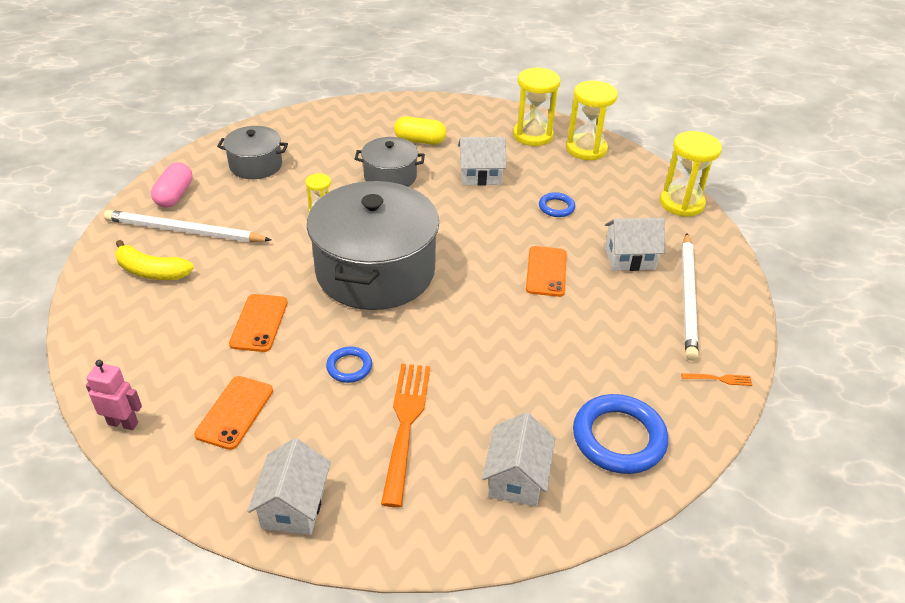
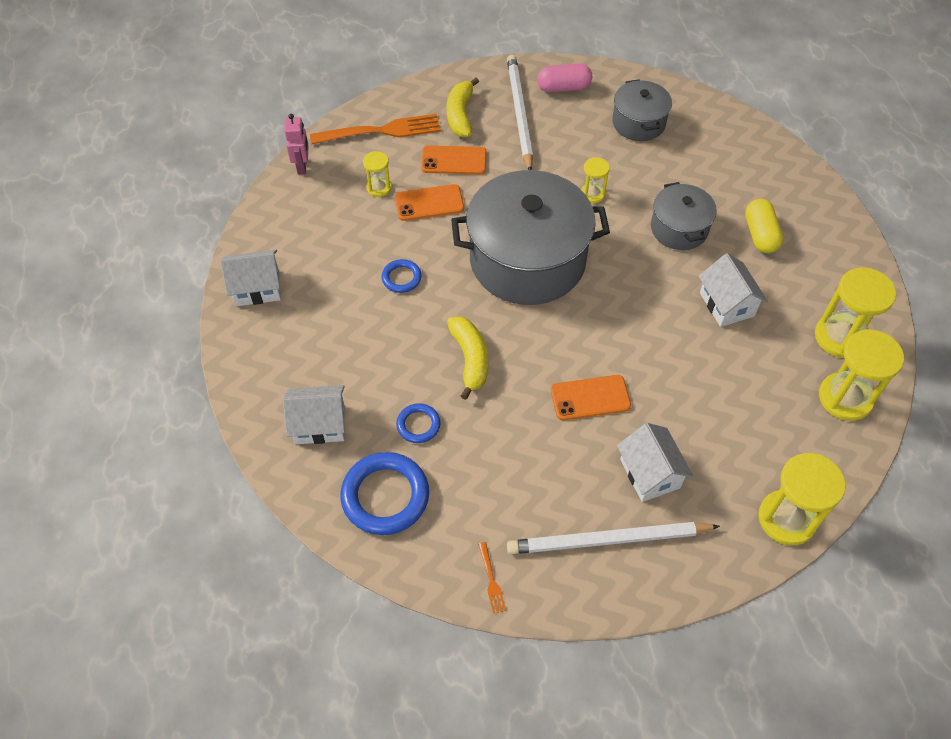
camera: 75 degrees right, 15 degrees up
(209, 359) = (379, 188): none -> yellow hourglass
(235, 412) = (331, 223): orange phone -> orange phone (454, 160)
(405, 426) = (351, 334): orange fork -> orange fork (380, 131)
(476, 338) = (470, 359): none -> yellow banana
(556, 207) = (706, 387): blue ring -> blue ring (418, 425)

